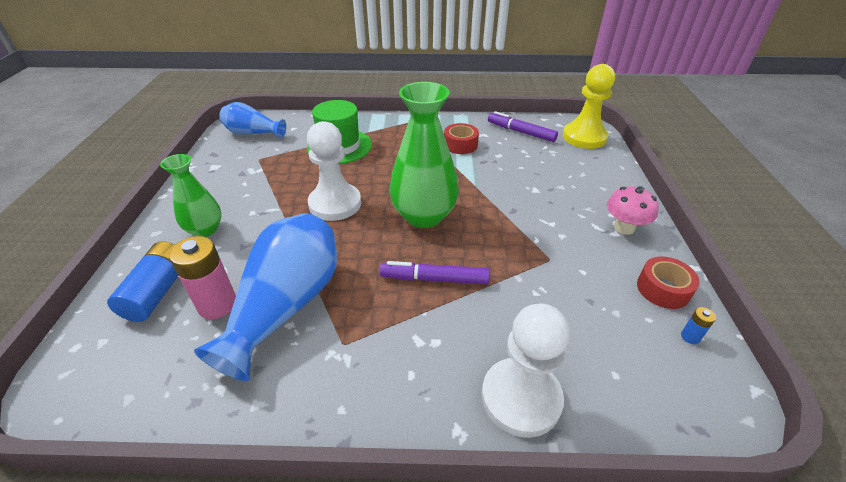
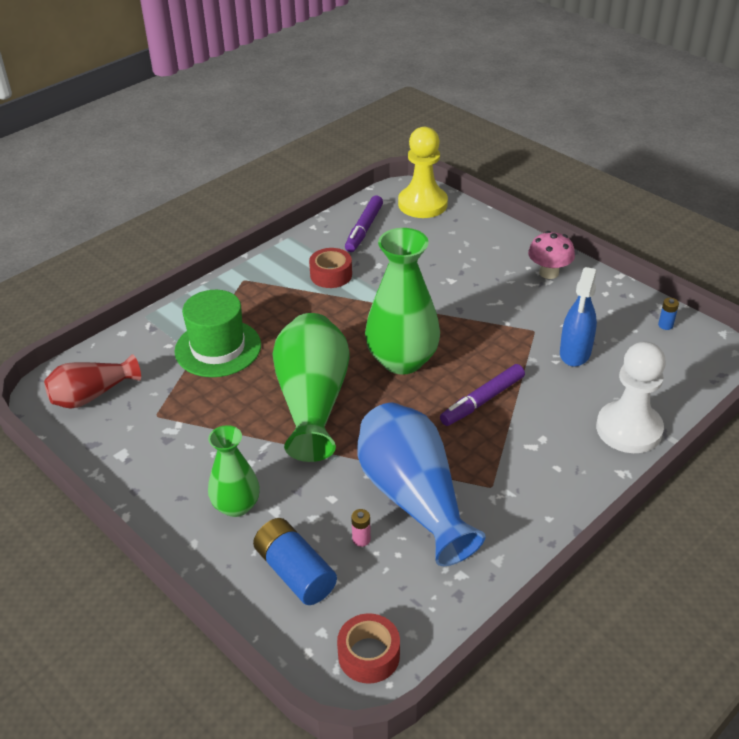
camera: 45 degrees left, 0 degrees up
(217, 304) = (361, 539): pink battery -> pink battery, size x0.45
(253, 133) = (92, 395): blue vase -> red vase
(335, 204) = (313, 402): white pawn -> green vase
(521, 132) = (364, 229): purple marker -> purple marker turned 60 degrees counterclockwise
(562, 298) = (575, 353): none -> blue spray bottle
(663, 289) = (620, 304): red tape -> red tape (369, 655)

